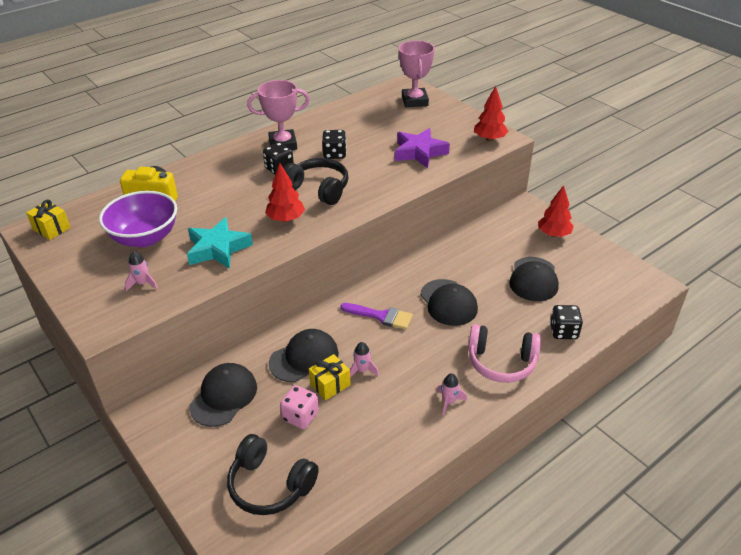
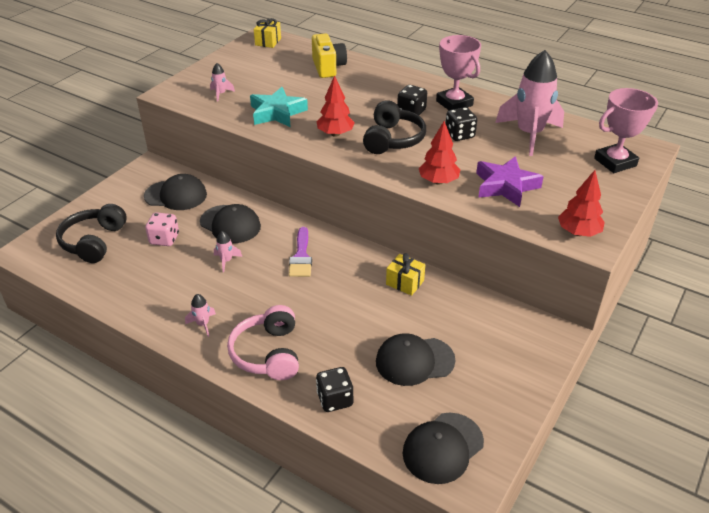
camera: 70 degrees right, 0 degrees up
(145, 238) = (275, 79): purple bowl -> none
(330, 384) = (204, 246): yellow gift -> yellow gift (405, 282)
(356, 123) = (529, 134): none -> pink rocket
(448, 302) = (341, 298): black cap -> black cap (443, 448)
(553, 234) = (514, 368): red tree -> red tree (438, 181)

